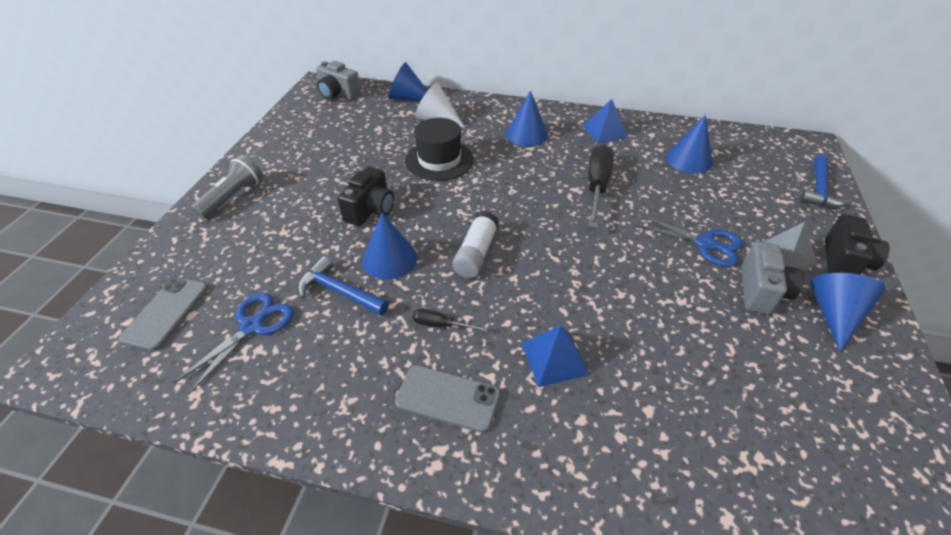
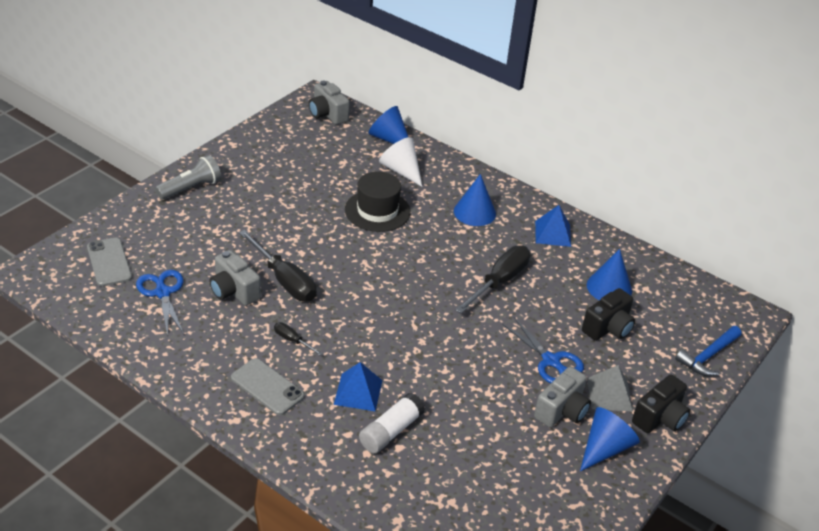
camera: 20 degrees right, 5 degrees down
(166, 313) = (109, 262): grey phone -> grey phone turned 60 degrees counterclockwise
(253, 326) = (162, 292): blue scissors -> blue scissors turned 75 degrees counterclockwise
(340, 292) = (234, 291): blue hammer -> grey camera
(370, 210) = (292, 236): black camera -> black camera (608, 328)
(390, 259) = (284, 280): blue cone -> black screwdriver
(476, 253) = (354, 300): white glue stick -> white glue stick (391, 431)

